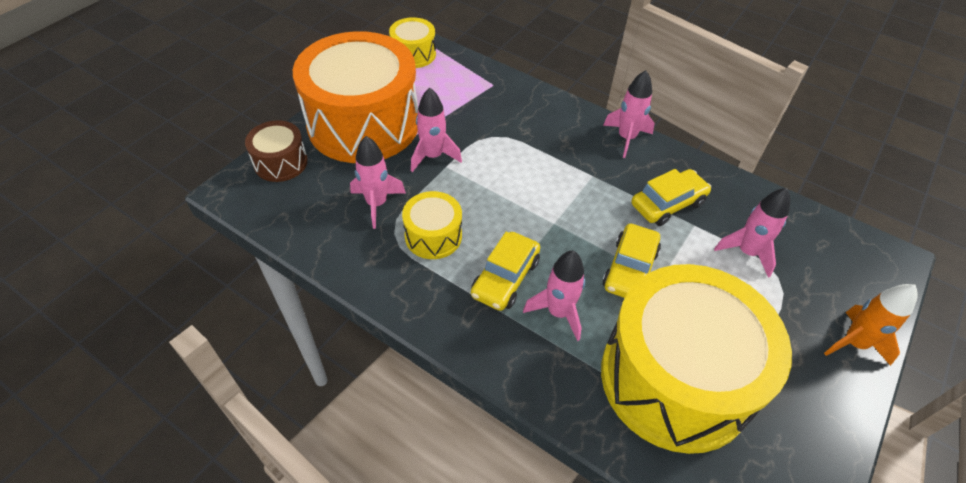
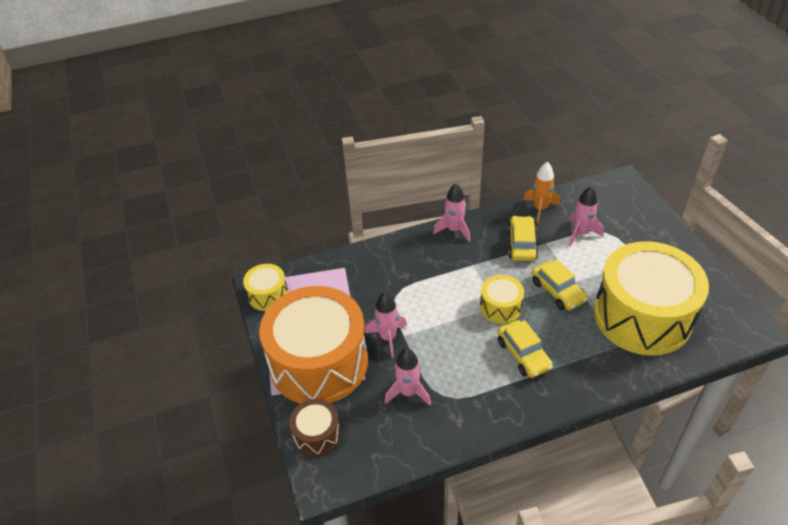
camera: 50 degrees left, 5 degrees down
(433, 236) = (462, 374): yellow drum -> yellow drum (500, 307)
(558, 312) = (566, 342): pink rocket -> none
(854, 343) = (663, 232): orange rocket -> orange rocket (540, 209)

